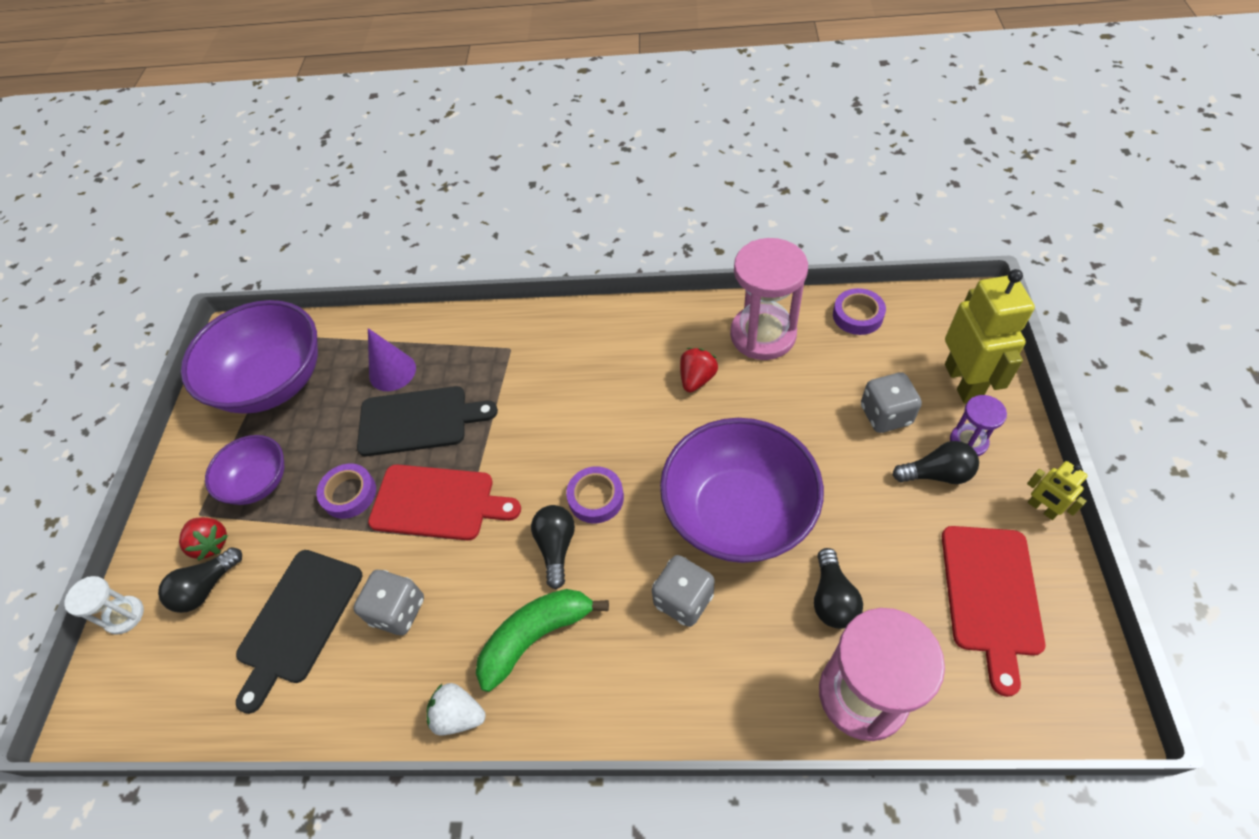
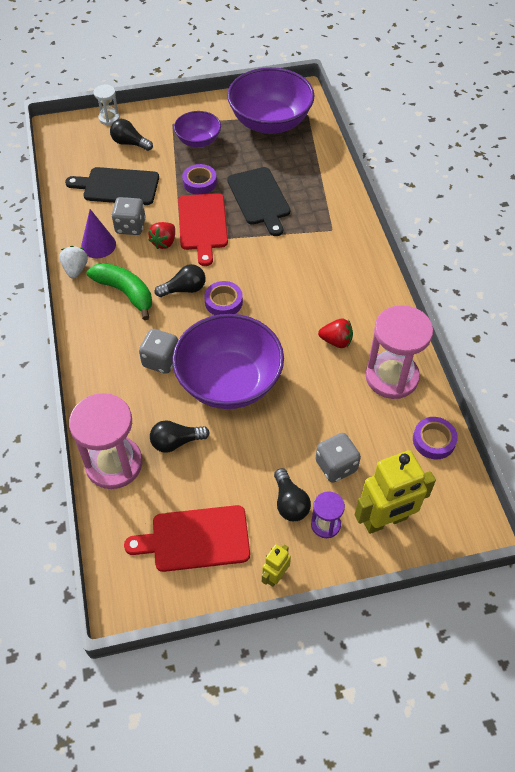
camera: 70 degrees right, 0 degrees up
(211, 543) = (156, 135): red strawberry -> red strawberry (164, 242)
(392, 372) = (294, 175): purple cone -> purple cone (98, 245)

